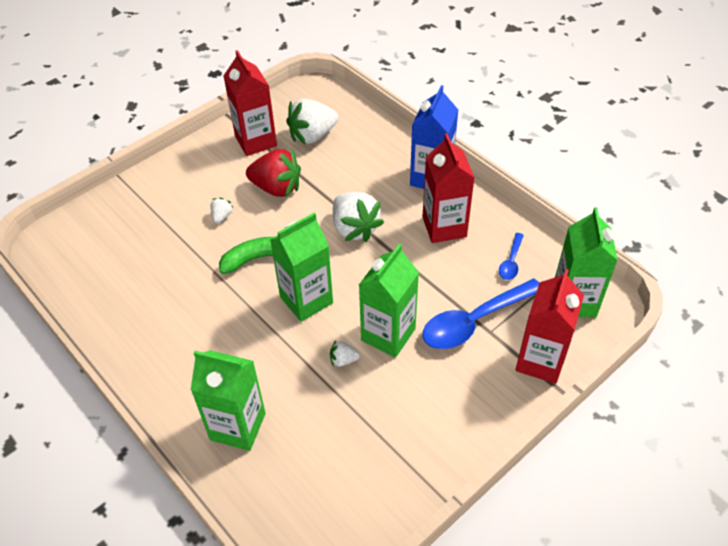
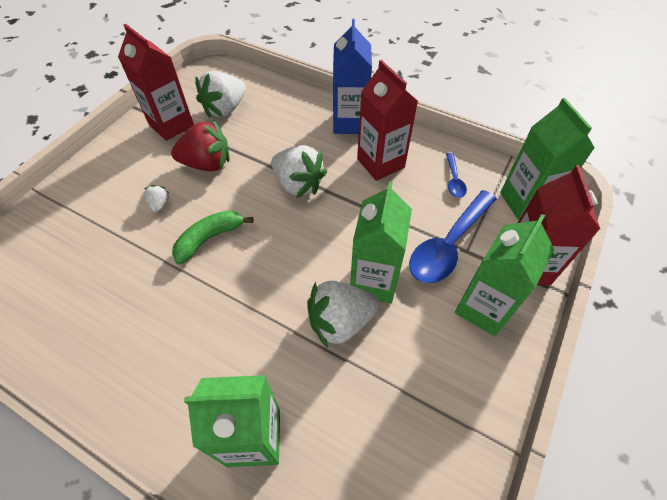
camera: 20 degrees left, 5 degrees up
(306, 300) = (277, 268): green carton -> green carton (483, 308)
(343, 360) = (340, 322): white strawberry -> white strawberry, size x2.18

